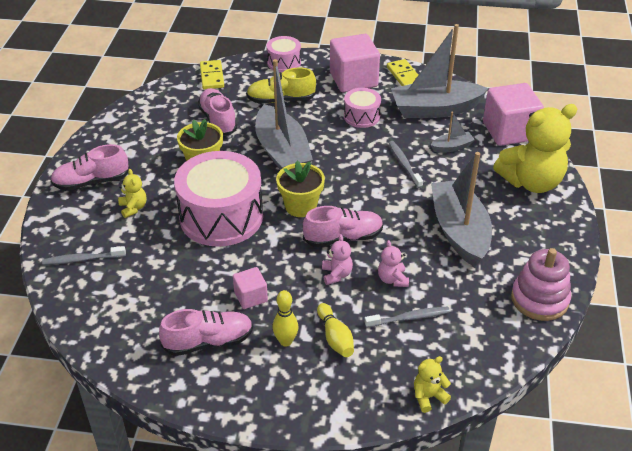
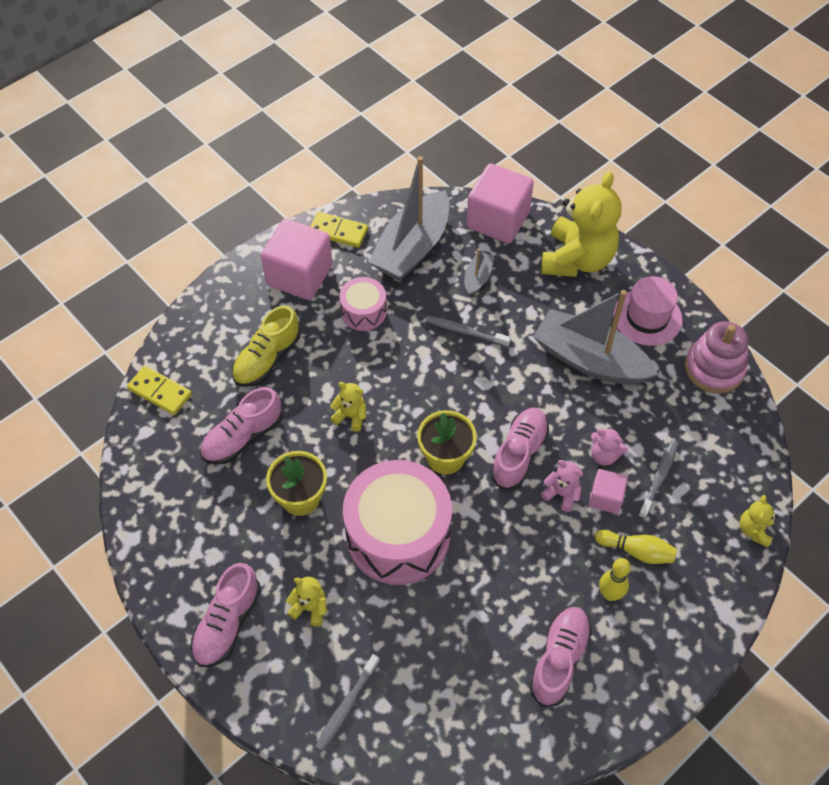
camera: 50 degrees left, 15 degrees up
(218, 120) = (243, 437): pink shoe -> pink shoe turned 60 degrees counterclockwise
(251, 297) = (531, 585): pink cube -> pink cube (605, 498)
(282, 152) = (351, 416): grey boat -> yellow teddy bear
(284, 63) = (207, 312): pink drum -> none
(534, 241) = (647, 317): none -> pink hat

